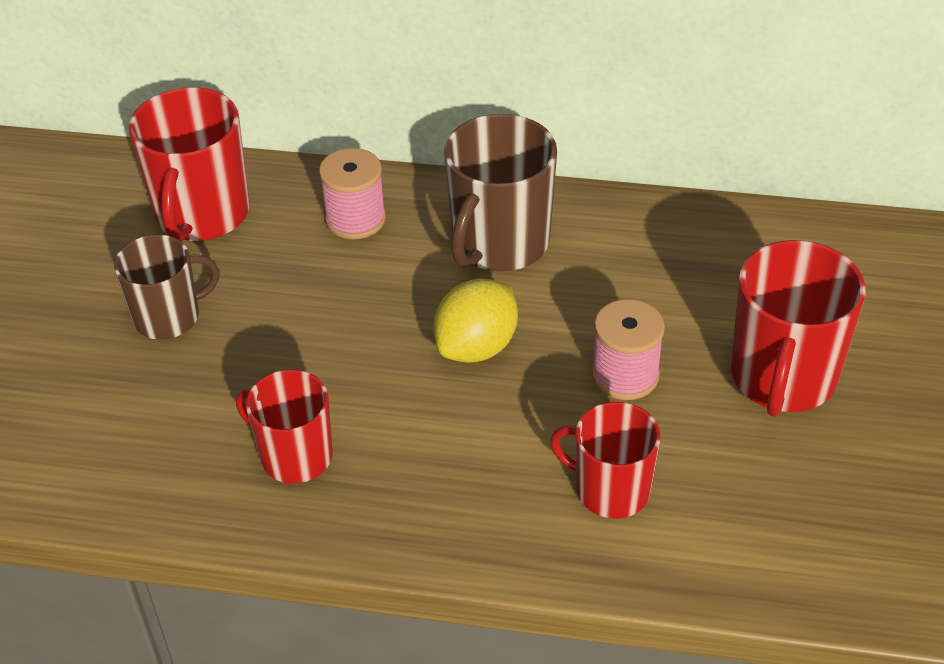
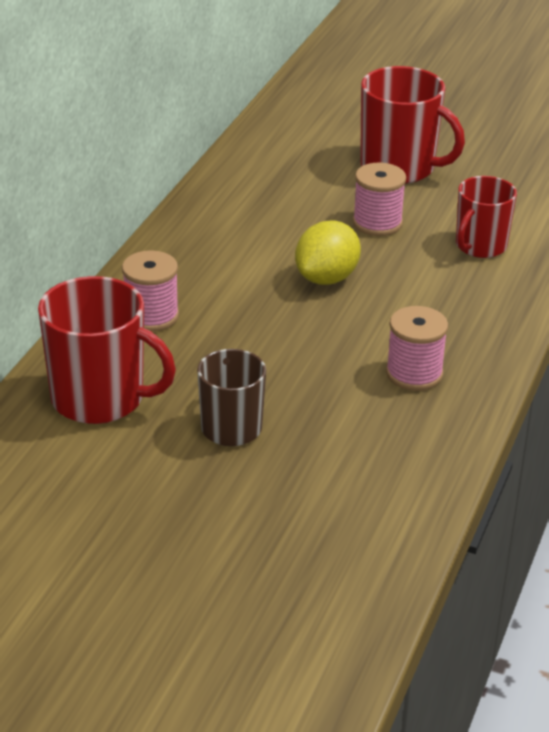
camera: 80 degrees left, 10 degrees down
(294, 456) = (414, 374): red mug -> pink spool
(477, 347) = (327, 278): yellow lemon -> yellow lemon turned 75 degrees clockwise
(499, 243) = (216, 252): brown mug -> none

